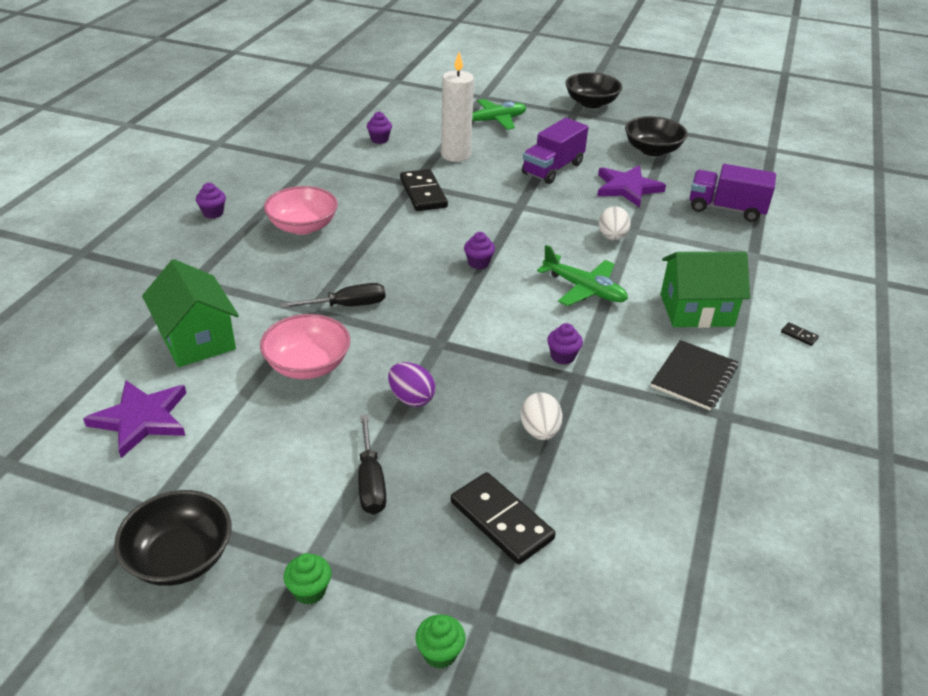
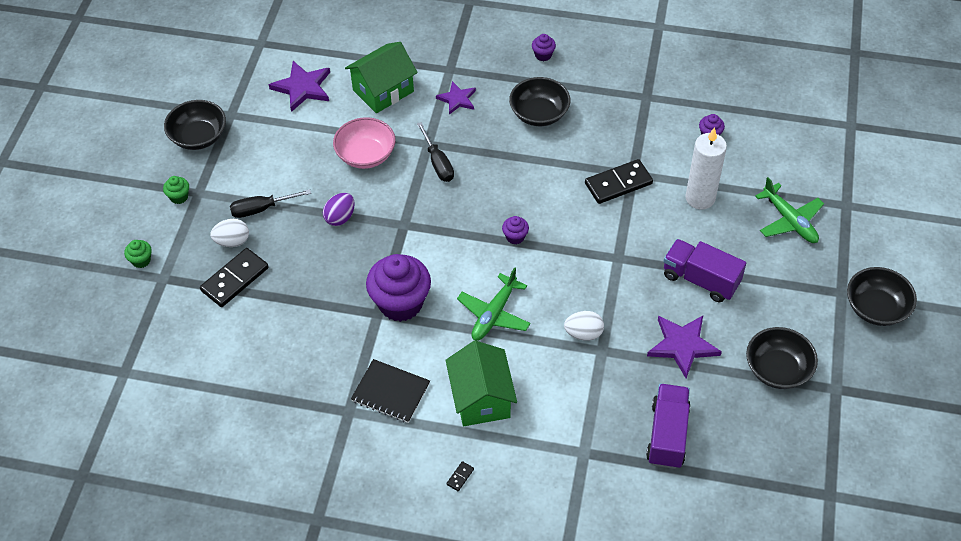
camera: 85 degrees right, 15 degrees up
(248, 280) = (457, 99): none -> purple star
(303, 226) = (539, 114): pink bowl -> black bowl
(539, 431) = (316, 294): white egg -> white egg (232, 241)
(562, 356) = (400, 303): purple cupcake -> purple cupcake, size x2.31

